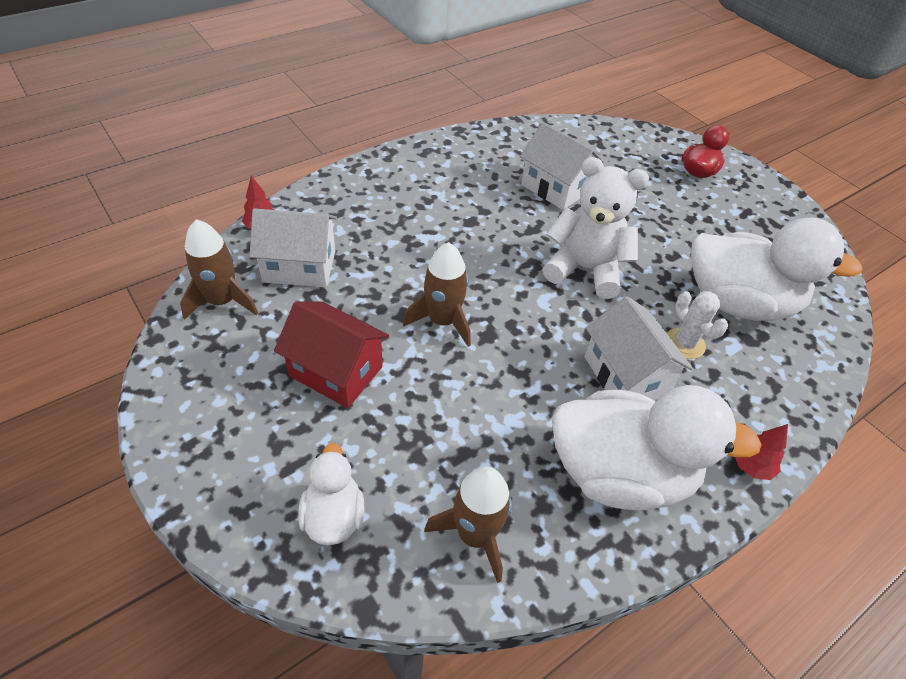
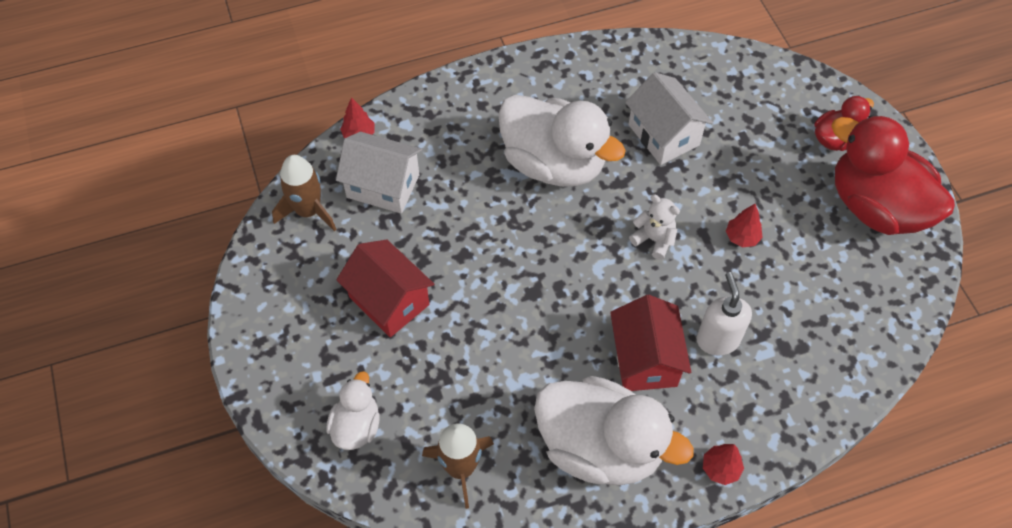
camera: 20 degrees right, 10 degrees up
(442, 321) = (496, 270): brown rocket -> none
(585, 269) = (654, 239): white teddy bear -> white teddy bear, size x0.53
(625, 375) = (645, 359): white house -> red house
(662, 255) = (742, 237): none -> red tree
(684, 343) = (717, 339): white cactus -> white soap dispenser
(737, 302) = (794, 307): white duck -> white duck (553, 163)
(758, 214) = (876, 207): none -> red duck

